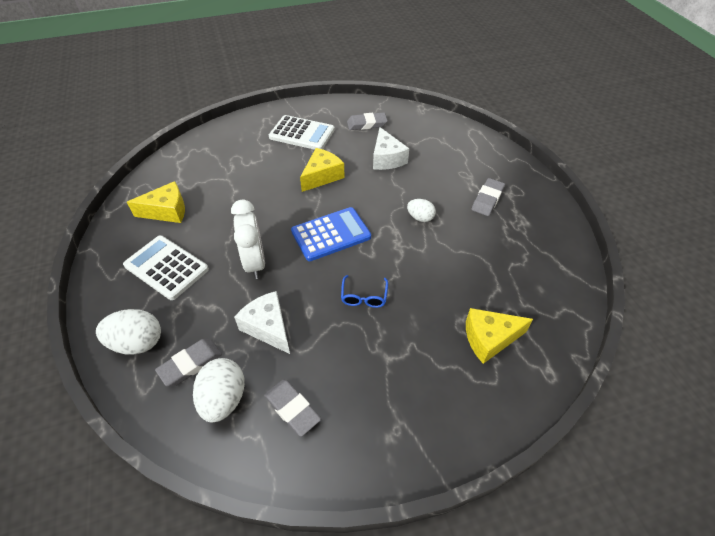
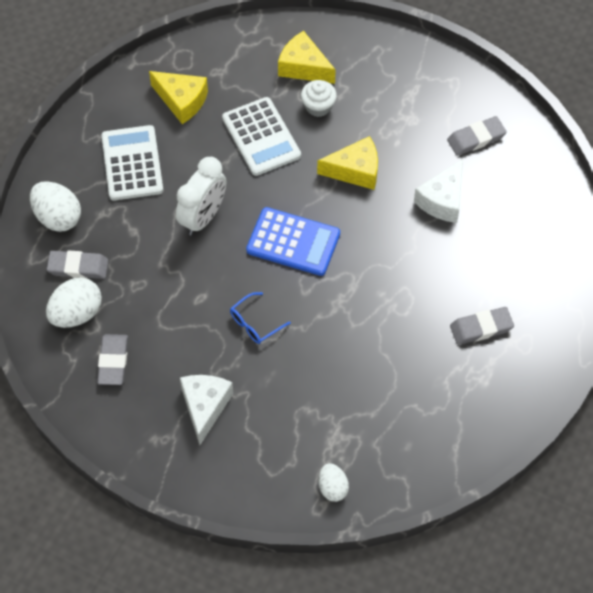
camera: 45 degrees right, 10 degrees up
(262, 161) = (318, 106): none -> white cupcake
(268, 327) = (157, 285): white cheese -> white cheese (205, 407)
(302, 133) = (394, 99): white calculator -> white calculator (261, 137)
(367, 124) = (476, 138): grey eraser -> grey eraser turned 60 degrees counterclockwise
(420, 218) = (391, 292): white egg -> white egg (332, 488)
(489, 339) = (309, 443): yellow cheese -> yellow cheese (303, 67)

